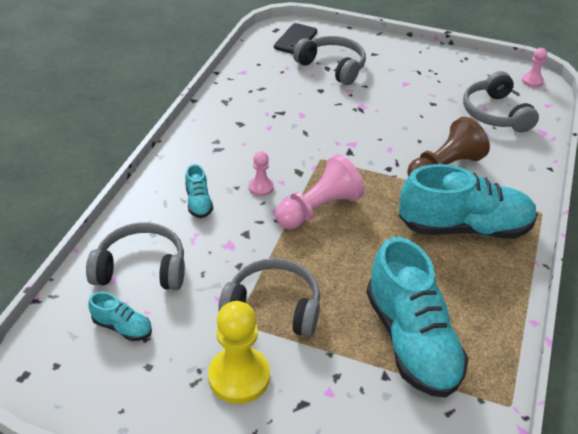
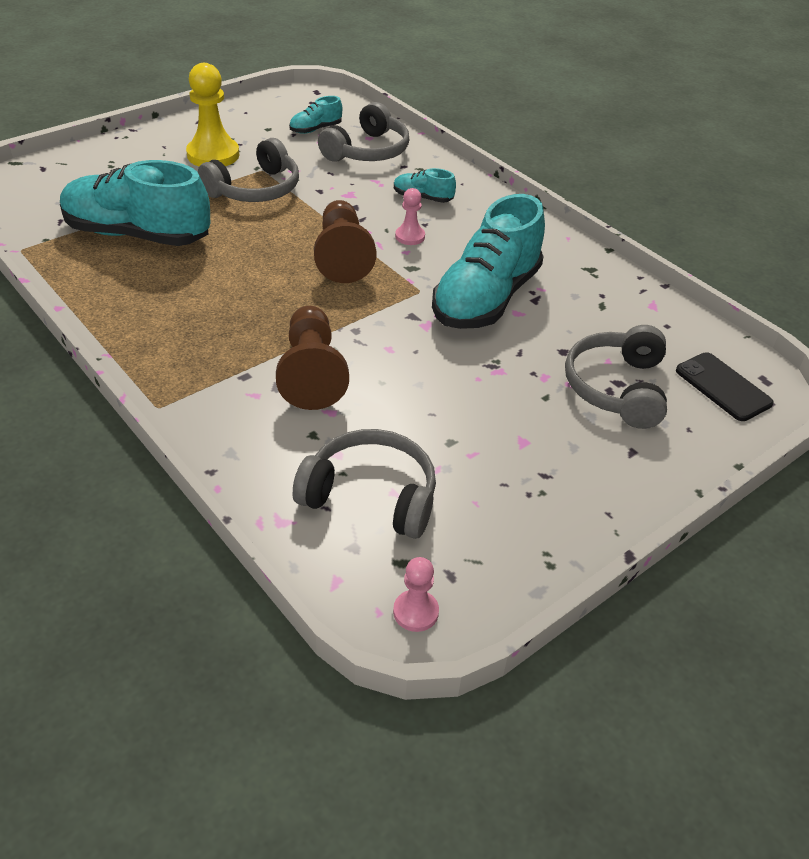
camera: 120 degrees right, 0 degrees up
(319, 209) = (342, 256): pink pawn -> brown pawn
(332, 67) = (617, 388): grey headphones -> grey headphones turned 120 degrees clockwise
(464, 227) = (210, 333): turquoise shoe -> turquoise shoe (486, 299)

